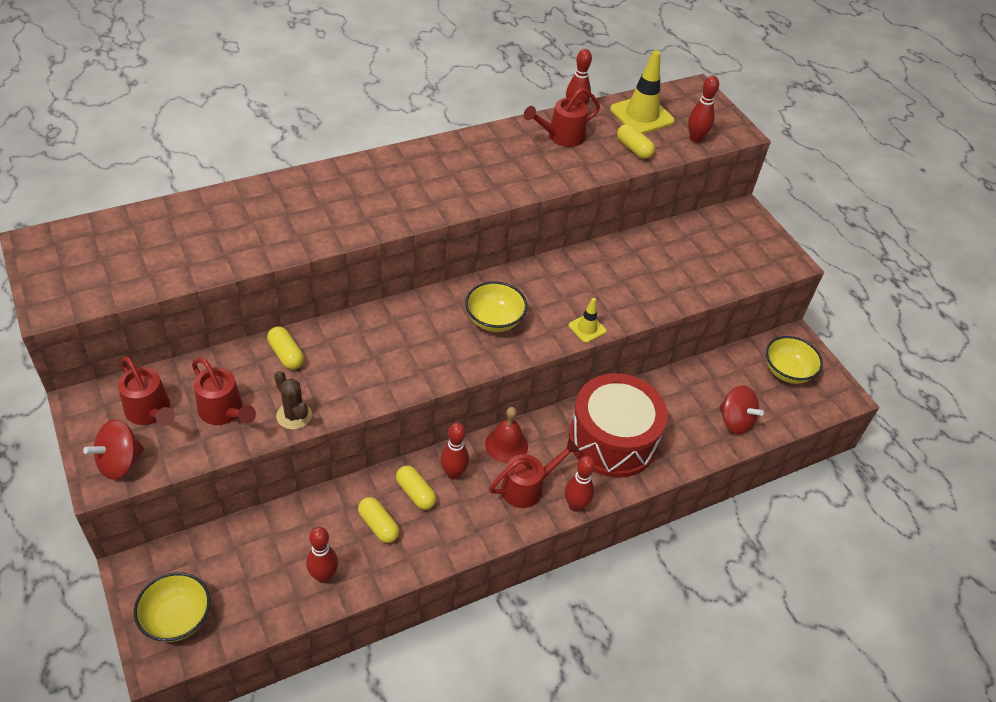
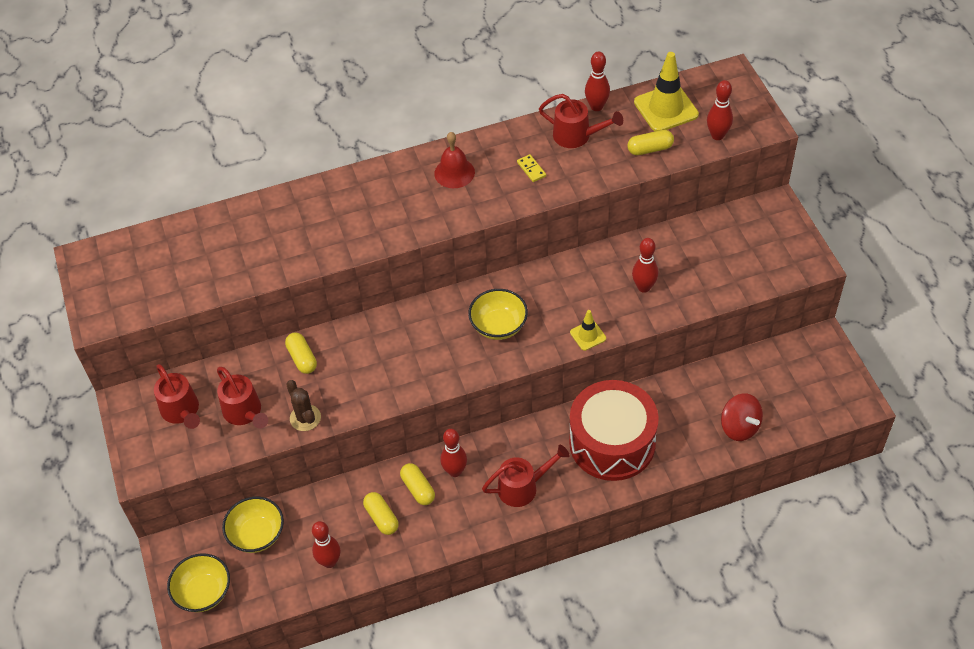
camera: 15 degrees right, 5 degrees up
(120, 462) = (155, 457): red spinning top -> none
(506, 445) = (508, 445): red bell -> red bell (454, 173)
(520, 164) = (531, 169): none -> yellow domino
(561, 137) = (577, 136): red watering can -> red watering can turned 135 degrees counterclockwise
(575, 505) = (566, 506): red bowling pin -> red bowling pin (644, 287)
(633, 149) = (650, 149): yellow capsule -> yellow capsule turned 75 degrees counterclockwise
(787, 371) = (805, 375): yellow bowl -> yellow bowl (257, 534)

